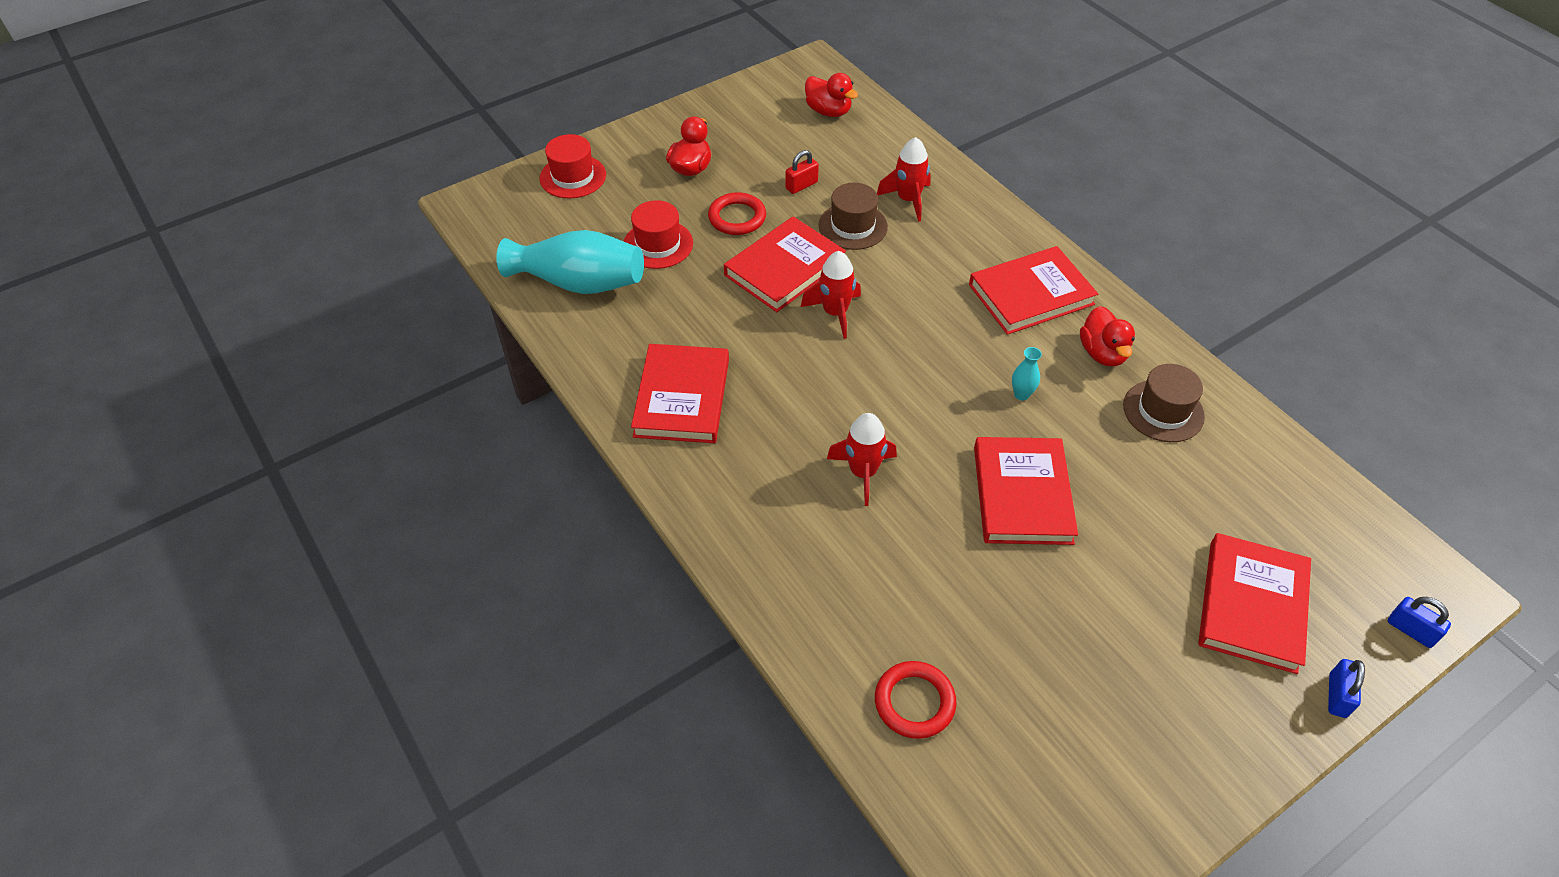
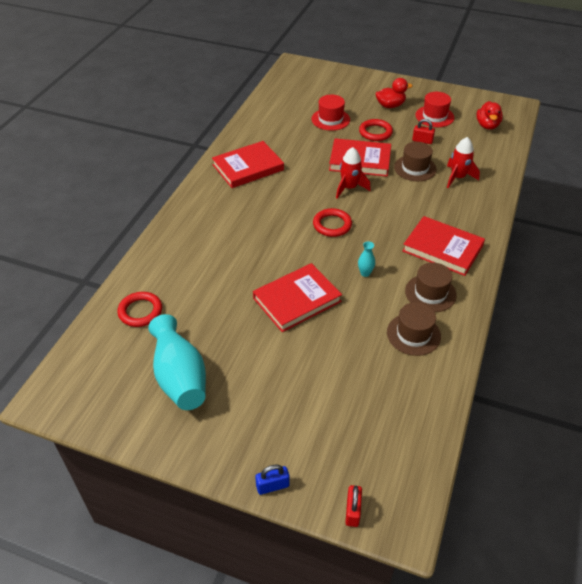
camera: 55 degrees right, 5 degrees down
(573, 177) = (343, 79): red hat -> red hat (434, 116)
(579, 283) = (283, 111): turquoise vase -> turquoise vase (180, 377)
(863, 472) = (258, 239): red rocket -> none
(898, 374) = (332, 225): none -> red ring
(1102, 353) = (430, 293): red duck -> brown hat
(1251, 605) = (305, 423): red book -> none
(1410, 630) = (352, 511): blue padlock -> red padlock

